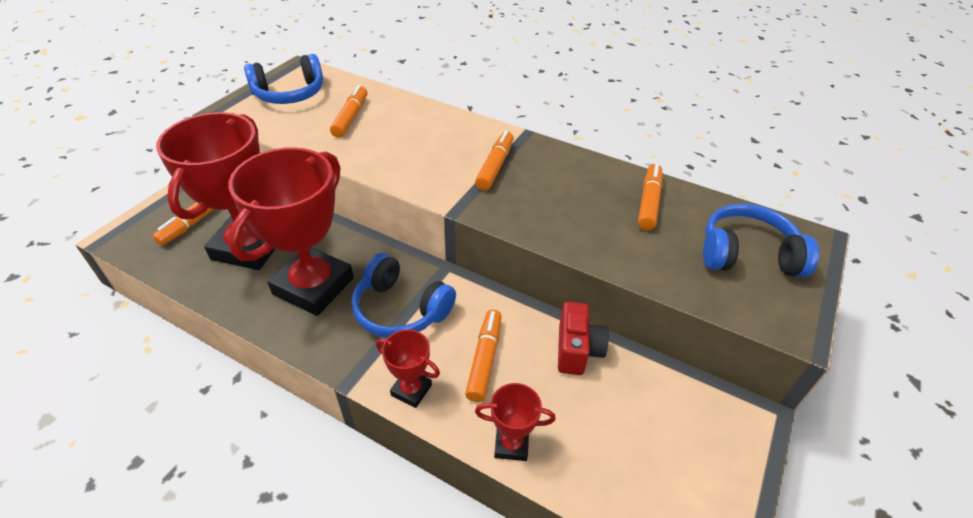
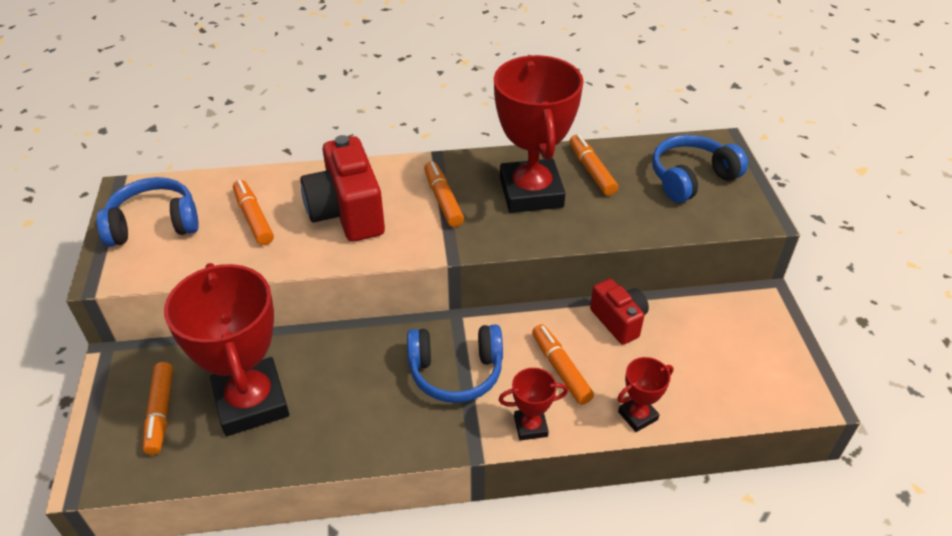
camera: 35 degrees left, 0 degrees up
(290, 94) = (154, 224): blue headphones -> blue headphones turned 135 degrees counterclockwise
(313, 286) = (358, 399): red trophy -> red trophy (531, 192)
(414, 143) = (347, 213): none -> red camera

